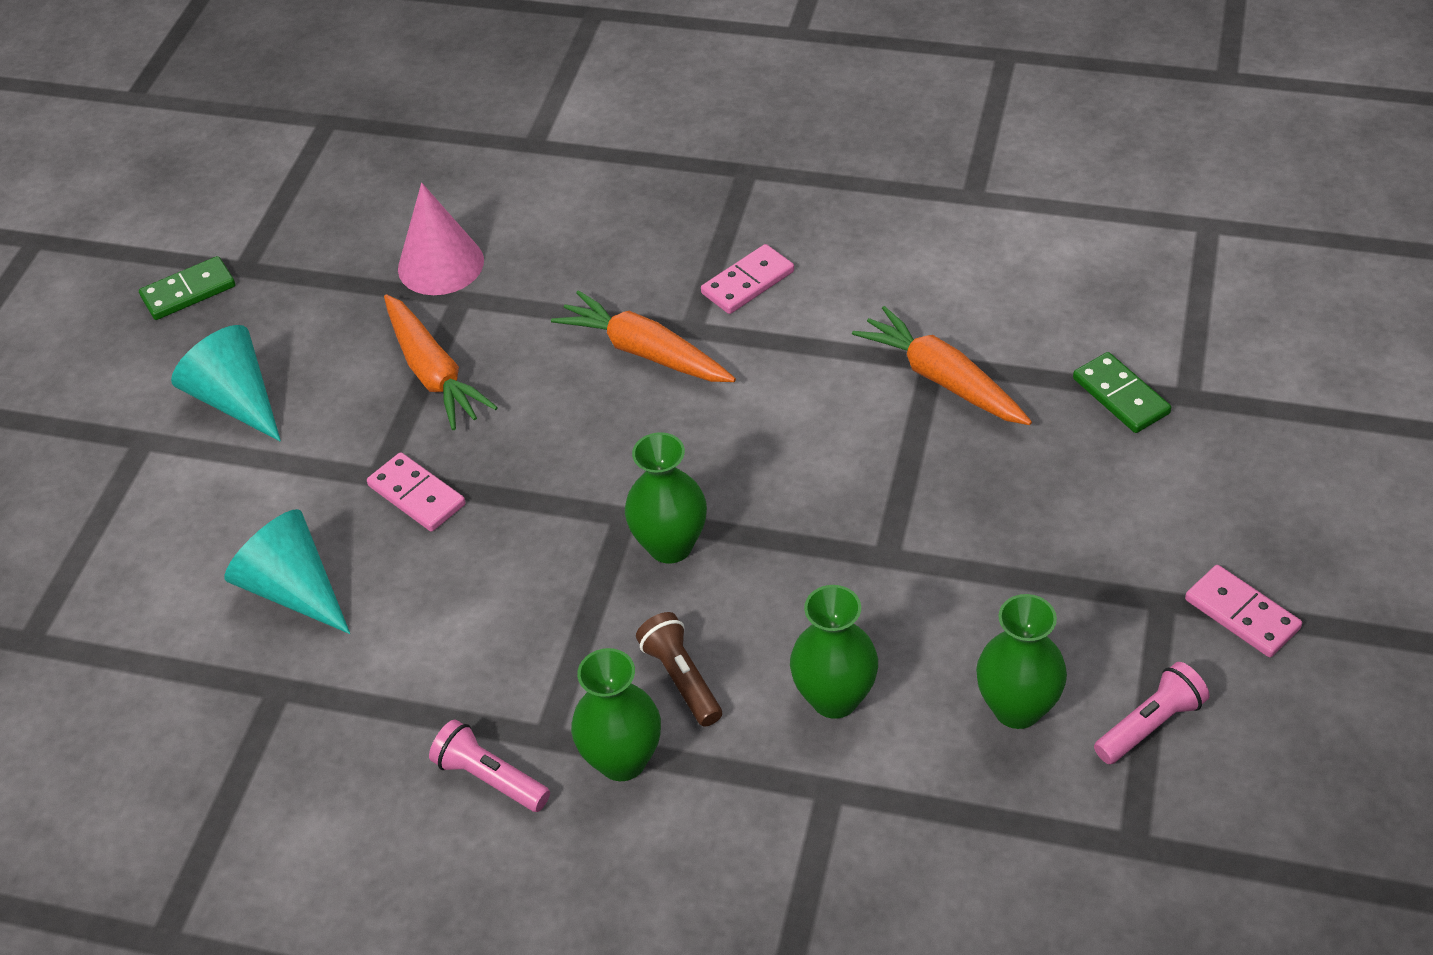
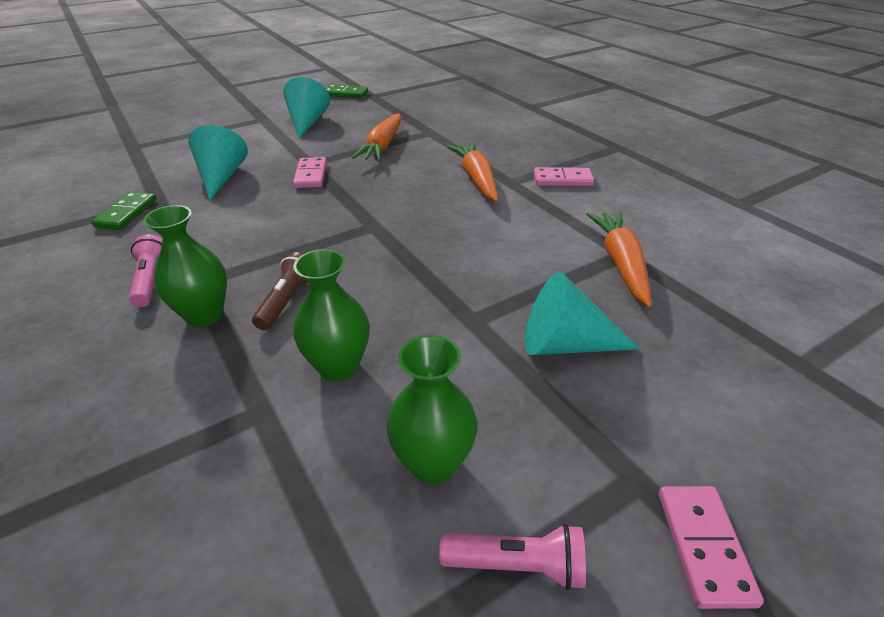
camera: 40 degrees right, 10 degrees down
(440, 264) = (439, 121): pink cone -> none
(670, 545) = (373, 247): green vase -> none
(993, 519) = (565, 344): none -> turquoise cone
(1120, 396) = (743, 336): green domino -> green domino (126, 213)

